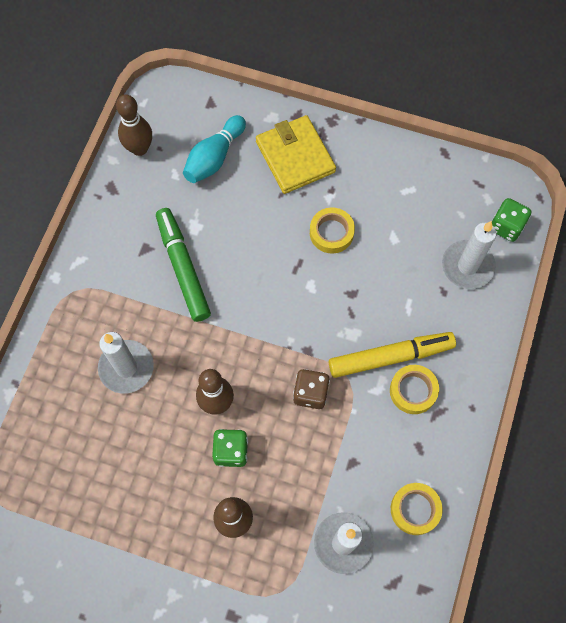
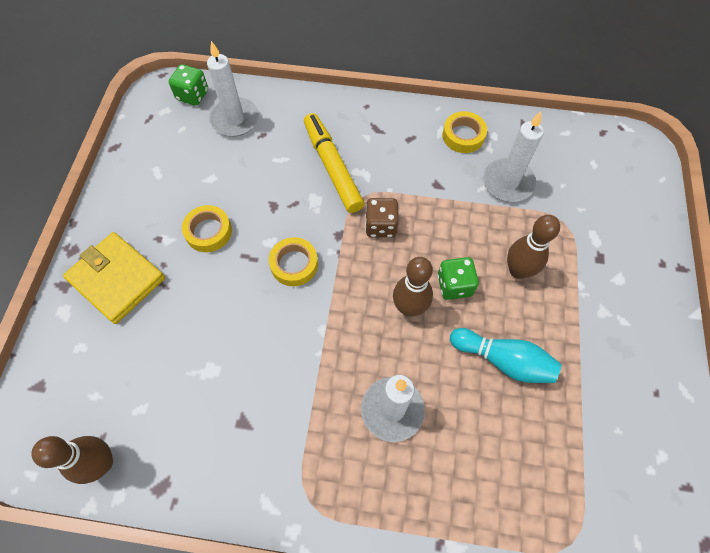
camera: 100 degrees left, 5 degrees down
(183, 268) = (263, 373): green marker -> none
(214, 157) = (117, 366): turquoise bowling pin -> turquoise bowling pin (503, 360)
(295, 157) = (117, 279): yellow wallet -> yellow wallet turned 75 degrees clockwise
(413, 391) = (361, 147): yellow tape -> yellow tape (294, 264)

